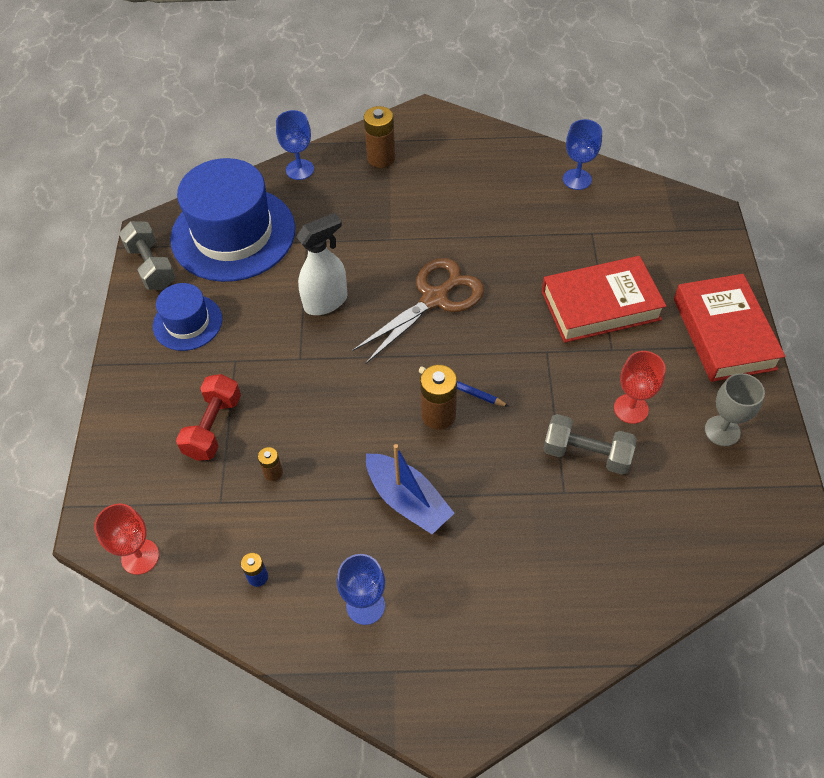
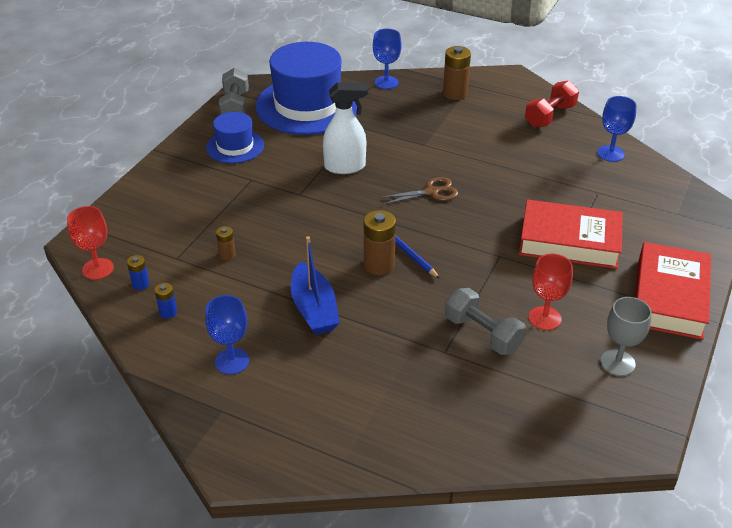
camera: 25 degrees right, 15 degrees down
(203, 554) = (140, 284): none -> blue battery
(213, 427) = (206, 213): red dumbbell -> red dumbbell (550, 116)
(435, 299) = (431, 192): brown scissors -> brown scissors, size x0.58

